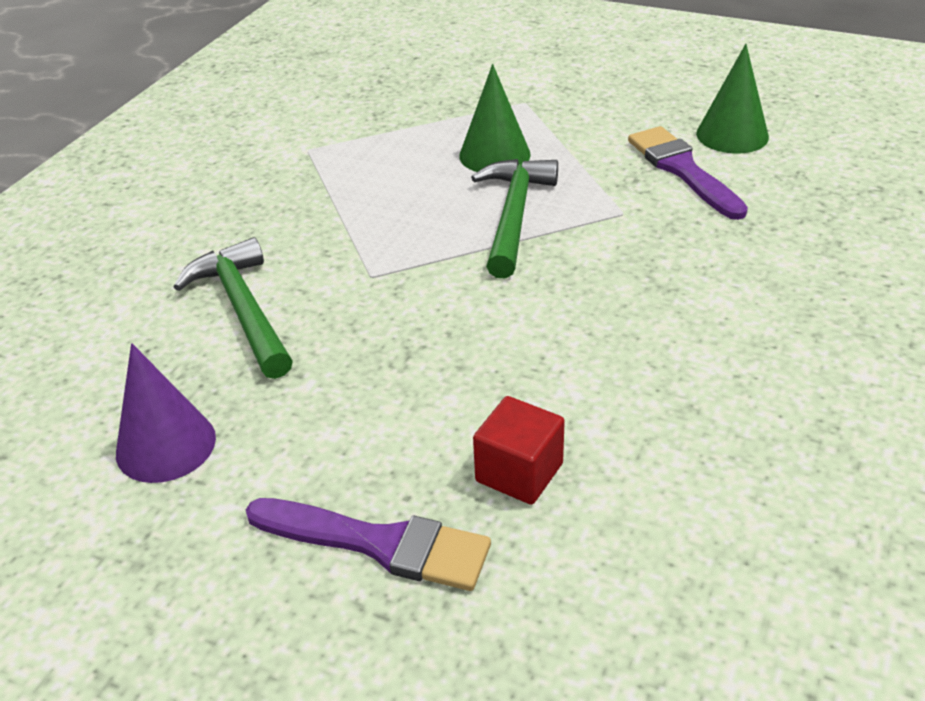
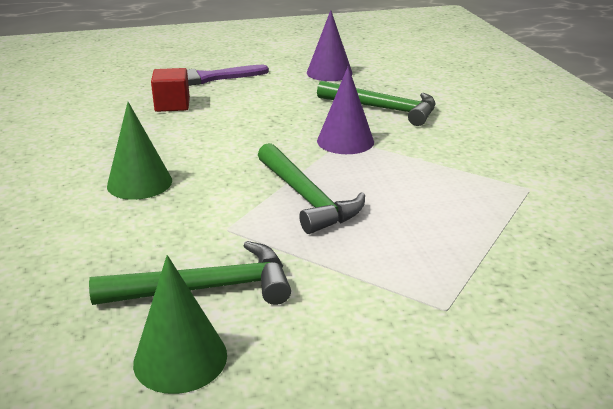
camera: 140 degrees right, 10 degrees down
(374, 273) = (345, 141): none -> purple cone
(494, 155) = (388, 238): green cone -> green cone (139, 183)
(682, 170) = (206, 288): purple brush -> green hammer

